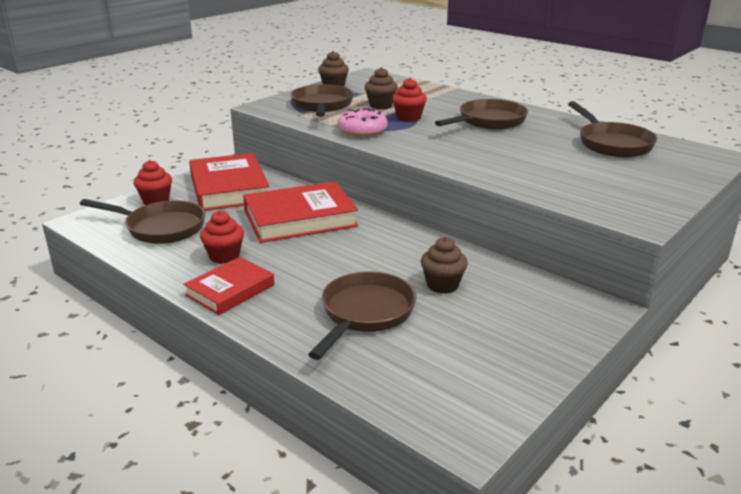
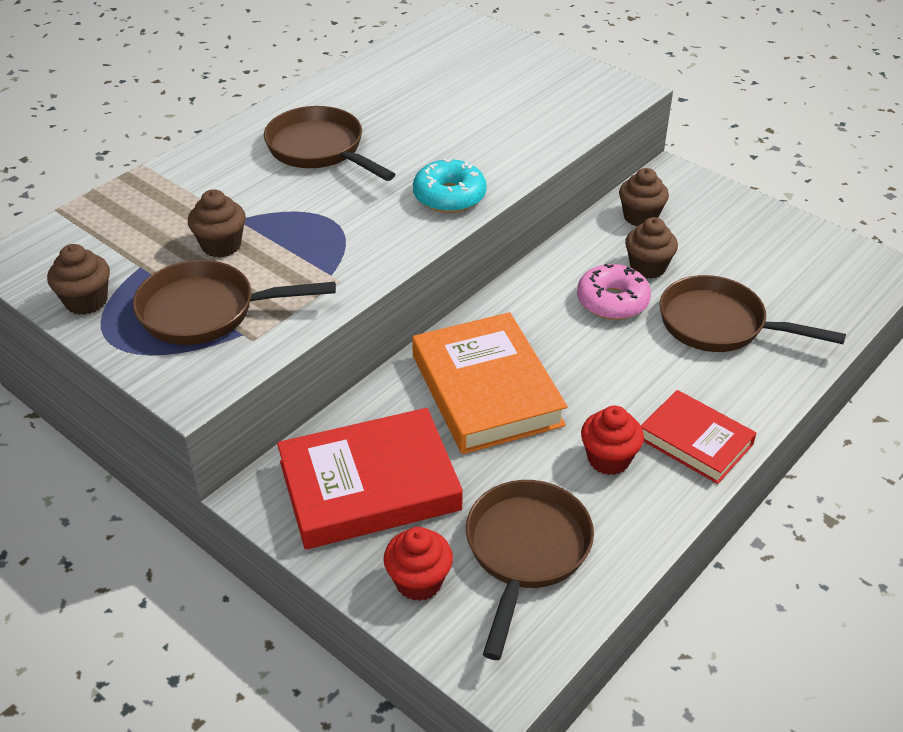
camera: 90 degrees left, 15 degrees up
(300, 219) = (486, 390): red book -> orange book
(362, 131) = (347, 264): pink donut -> pink donut (612, 301)
(408, 118) = (292, 218): red cupcake -> none
(441, 154) = (449, 196): none -> turquoise donut
(519, 286) = (640, 217): none -> brown cupcake
(611, 144) = (414, 73): brown pan -> none

